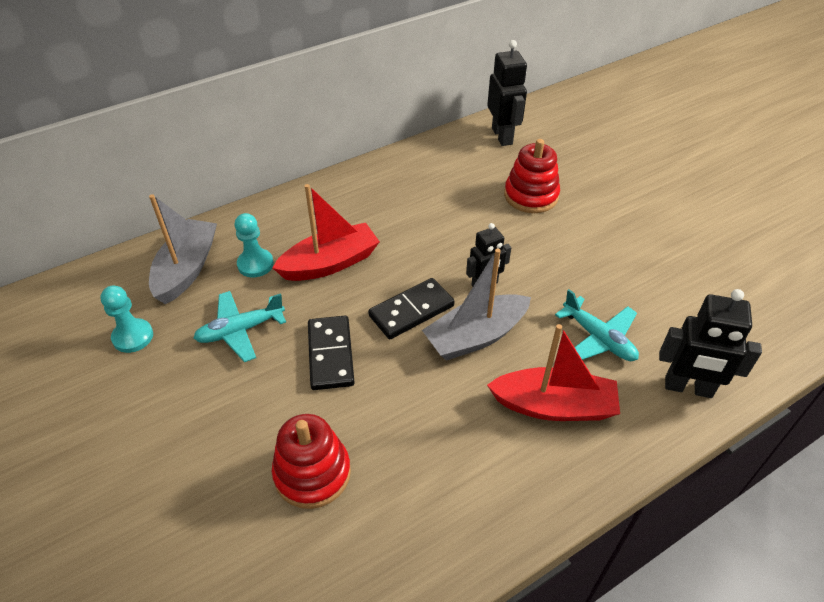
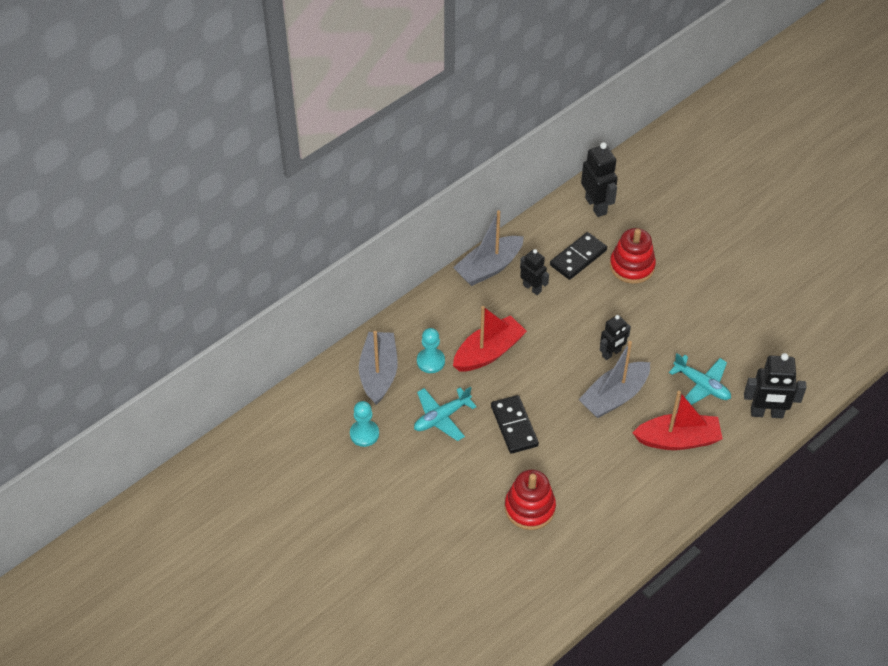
camera: 10 degrees left, 5 degrees up
(363, 178) = (489, 267): none -> grey boat
(406, 203) = (532, 288): none -> black robot
(411, 311) = (562, 383): black domino -> black domino (578, 258)

